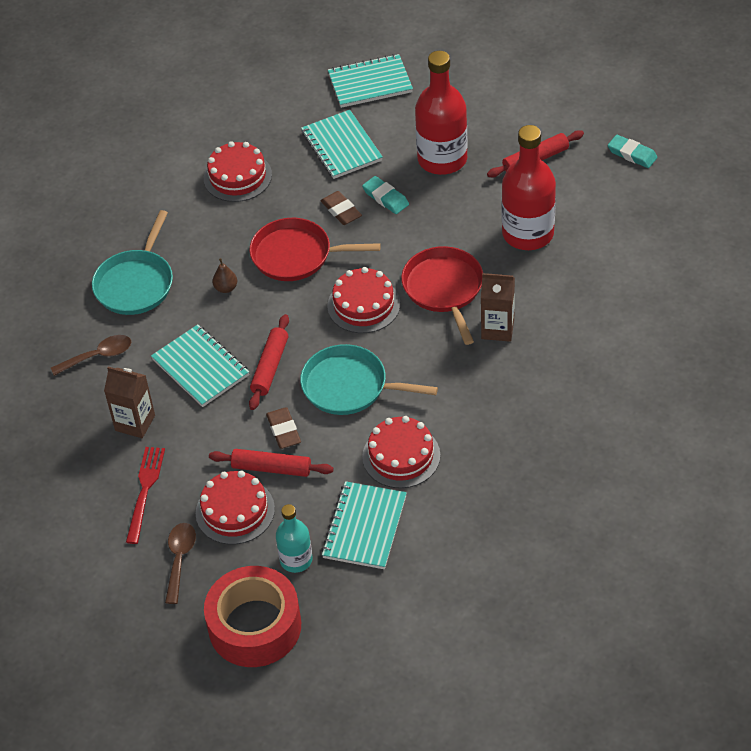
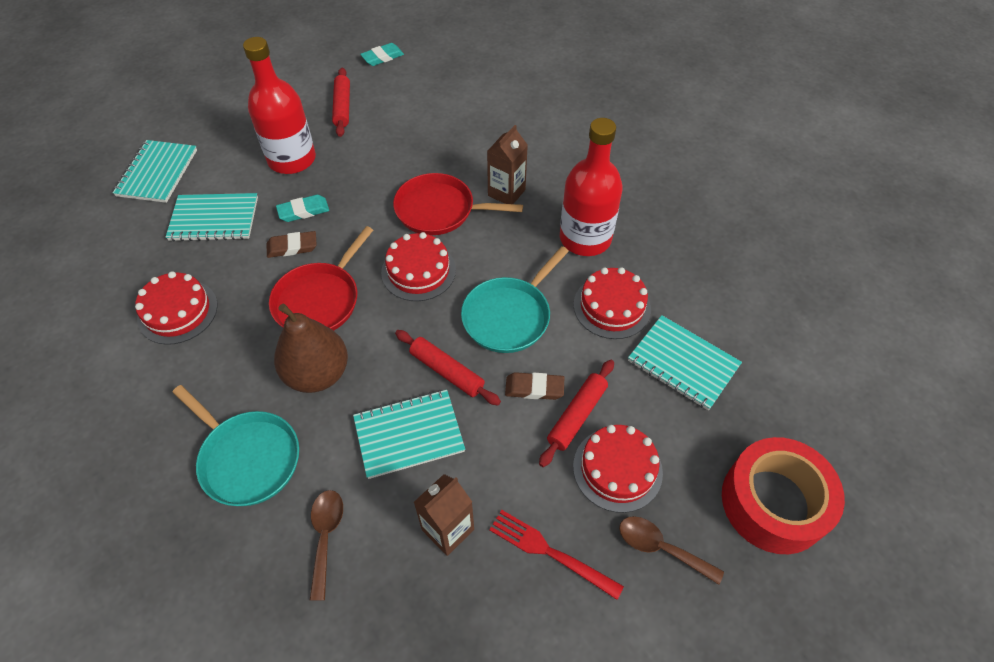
camera: 70 degrees left, 5 degrees up
(226, 288) = (317, 374): brown pear -> brown pear, size x2.44
(296, 560) = (701, 434): turquoise bottle -> none
(528, 233) = (417, 139): red bottle -> red bottle (585, 238)

